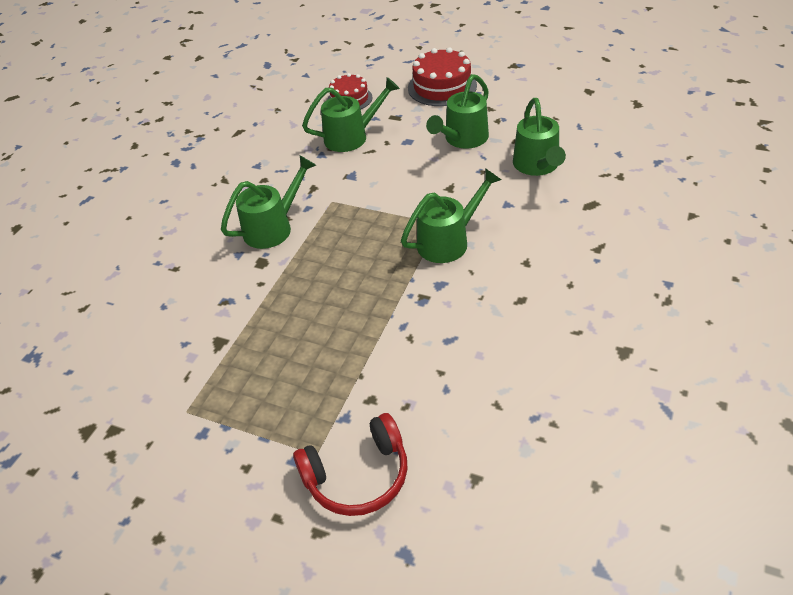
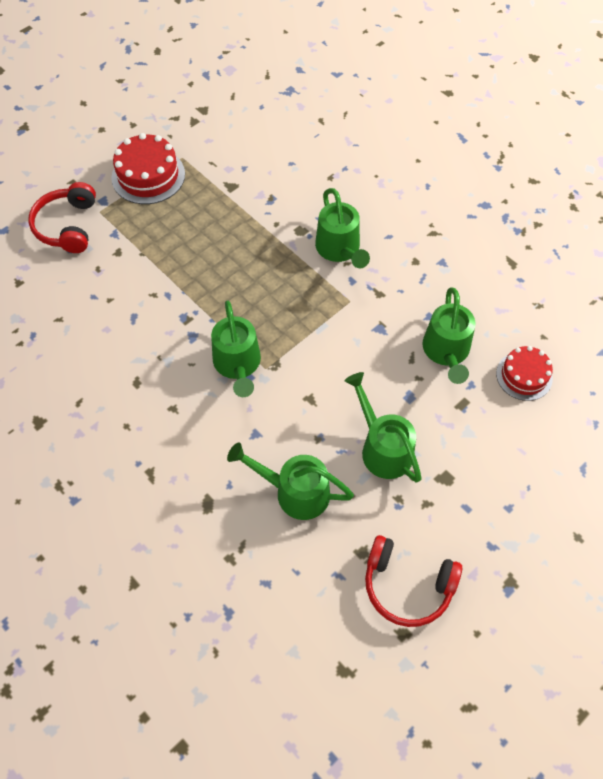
camera: 110 degrees right, 15 degrees up
(442, 87) = (501, 477): red cake -> red cake (148, 176)
(556, 98) = (407, 585): none -> red headphones

